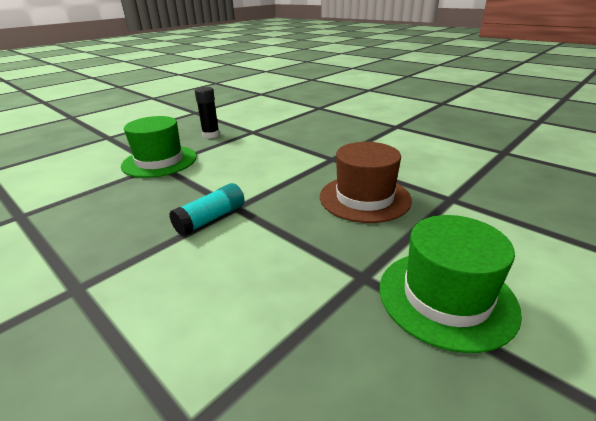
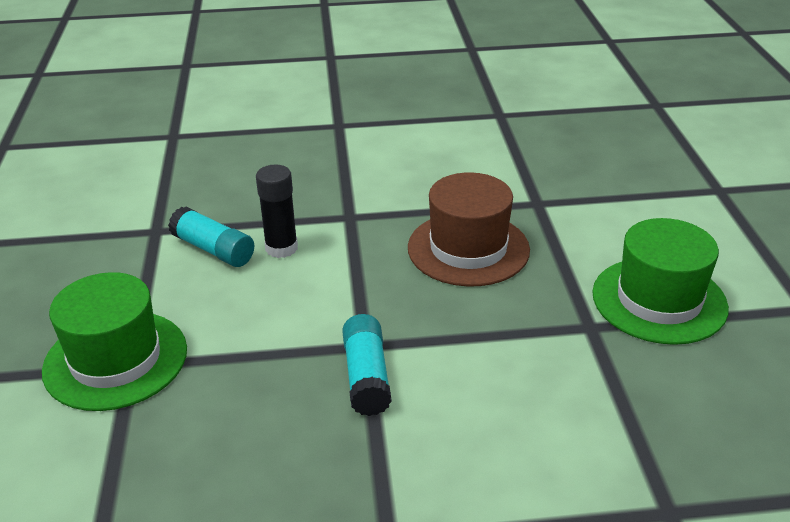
camera: 50 degrees left, 5 degrees up
(211, 135) = (97, 272): black glue stick -> black glue stick (281, 248)
(257, 145) = (213, 250): none -> turquoise glue stick

